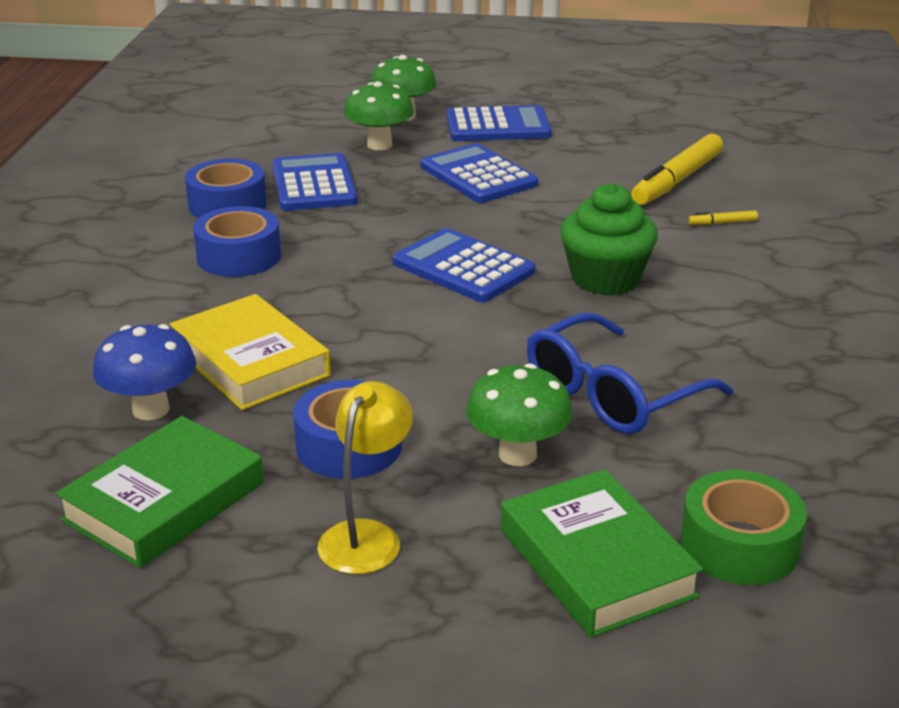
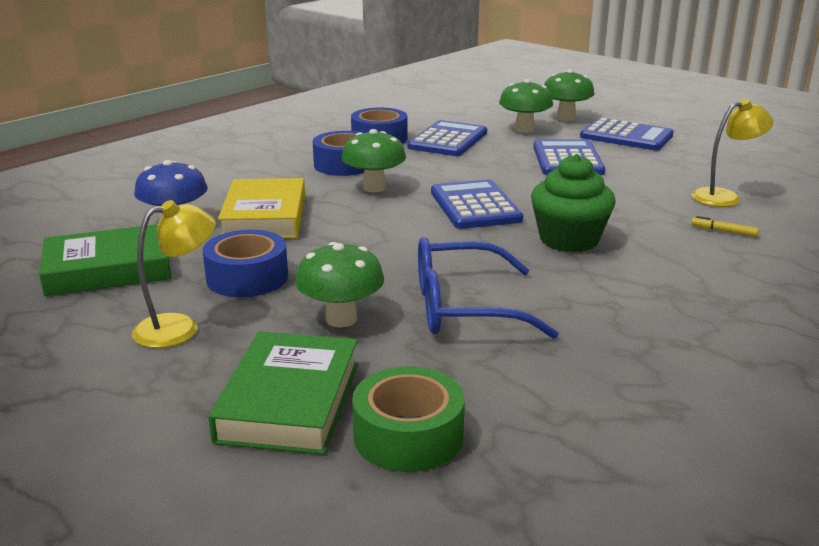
camera: 35 degrees right, 5 degrees down
(321, 278) = (374, 188): none -> green mushroom
(677, 180) = (724, 197): yellow marker -> yellow lamp

